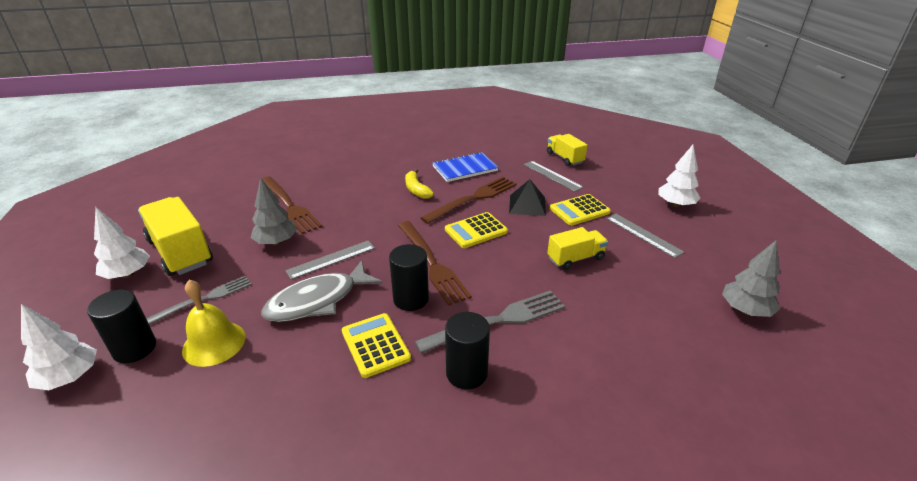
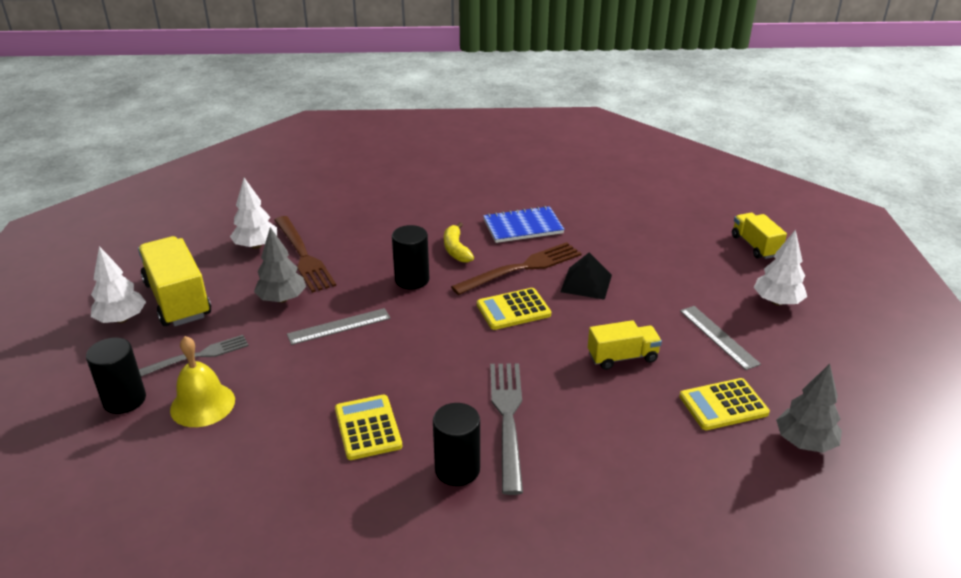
camera: 10 degrees right, 0 degrees up
(70, 377) = (62, 421): white tree -> white tree (256, 246)
(317, 300) = (316, 372): grey fish -> none
(411, 299) = (417, 382): black cylinder -> black cylinder (412, 280)
(432, 263) = (451, 344): brown fork -> none
(498, 321) = (508, 418): grey fork -> grey fork turned 75 degrees counterclockwise
(552, 176) = (631, 247): grey ruler -> none
(564, 158) = (656, 223): yellow truck -> yellow truck (755, 246)
(579, 210) = (649, 297): yellow calculator -> yellow calculator (723, 405)

